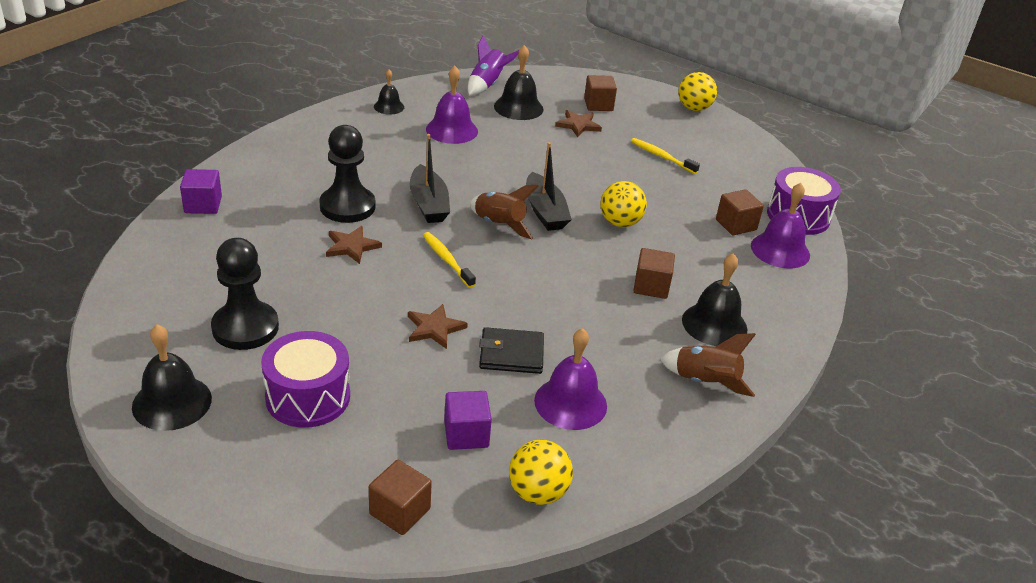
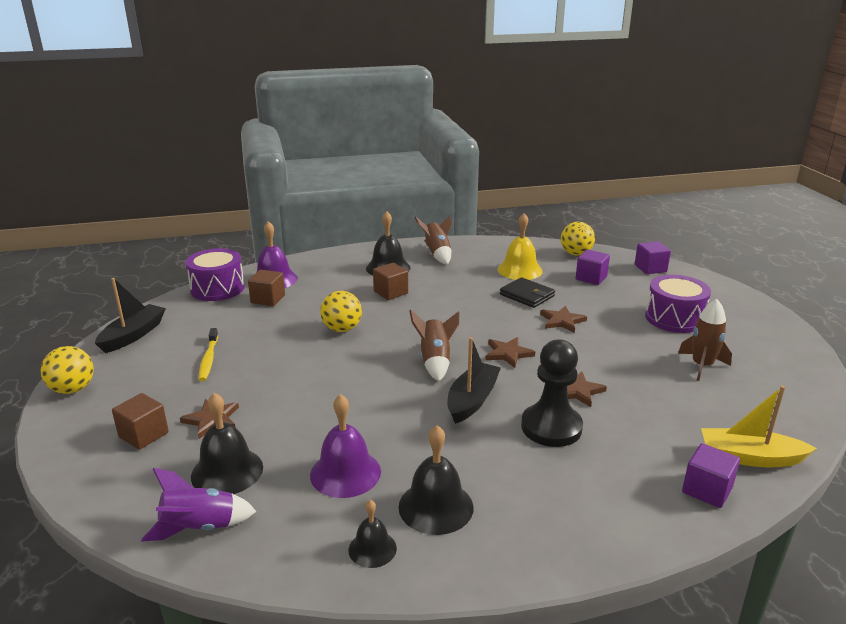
camera: 135 degrees left, 10 degrees down
(172, 402) = (769, 344): black bell -> black bell (436, 506)
(173, 242) = (750, 457): none -> yellow boat
(245, 328) = (702, 366): black pawn -> brown rocket
(400, 511) = (650, 268): brown cube -> purple cube
(447, 260) = (508, 353): yellow toothbrush -> brown star
(545, 211) = (383, 357): black boat -> black boat (133, 335)
(570, 403) = (520, 270): purple bell -> yellow bell

